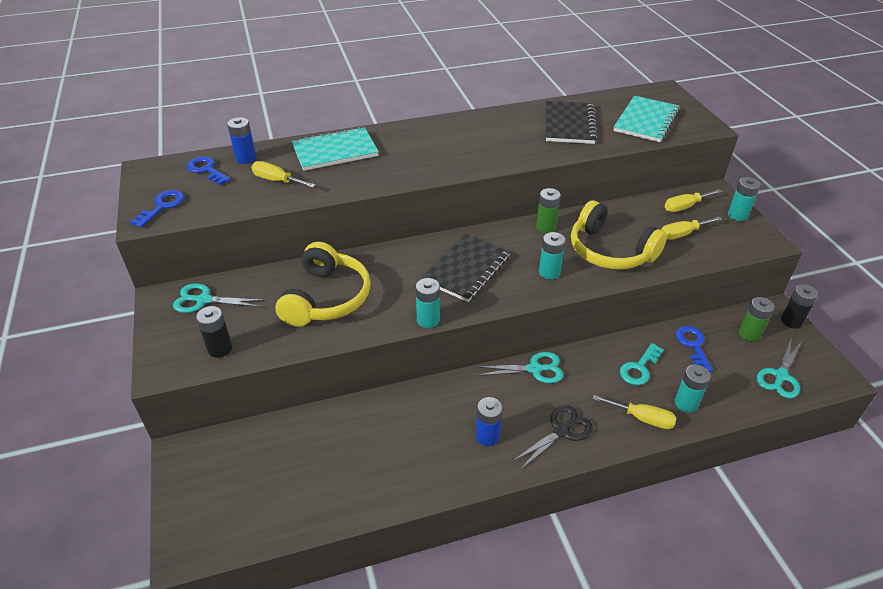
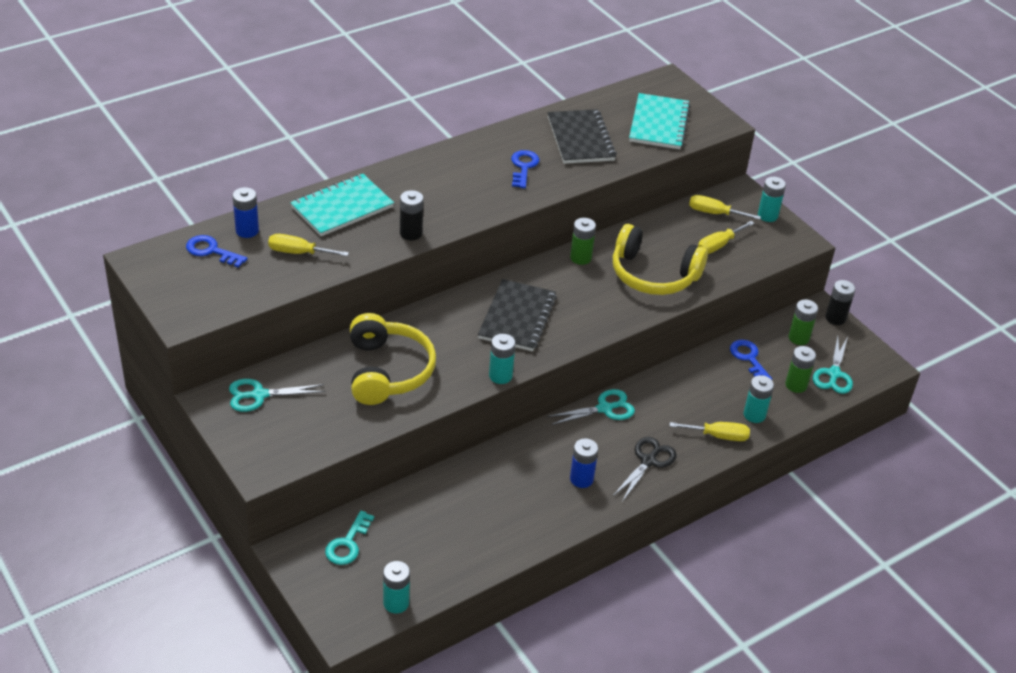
camera: 20 degrees left, 0 degrees up
(162, 206) = (191, 301): blue key -> blue key (523, 167)
(220, 348) = (306, 440): black battery -> black battery (411, 233)
(549, 272) = (600, 307): turquoise battery -> turquoise battery (396, 603)
(639, 368) = (704, 389): turquoise key -> turquoise key (348, 543)
(685, 207) = (714, 213): yellow screwdriver -> yellow screwdriver turned 60 degrees clockwise
(737, 380) = (796, 385): none -> green battery

